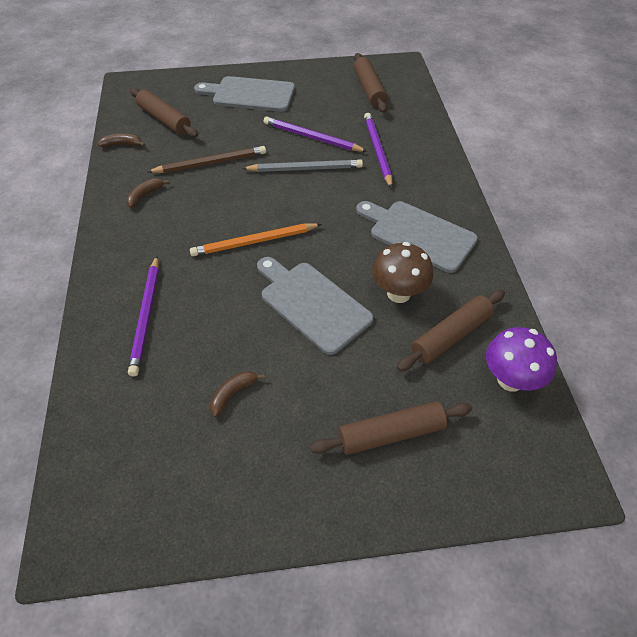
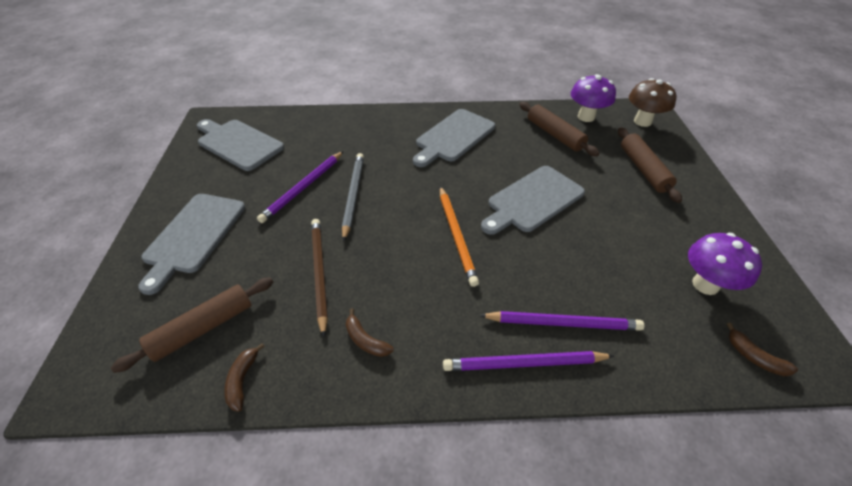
camera: 85 degrees left, 5 degrees down
(183, 454) = (705, 284): none -> purple mushroom
(233, 394) = (637, 252): brown banana -> brown banana (754, 357)
(369, 89) = (238, 143): brown rolling pin -> grey cutting board
(377, 151) = (340, 147): purple pencil -> purple pencil (524, 363)
(398, 293) = (517, 153): brown mushroom -> brown mushroom (642, 121)

